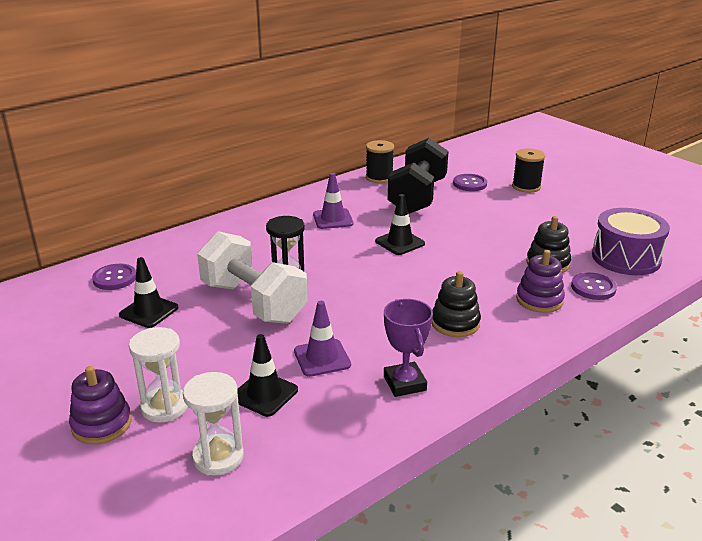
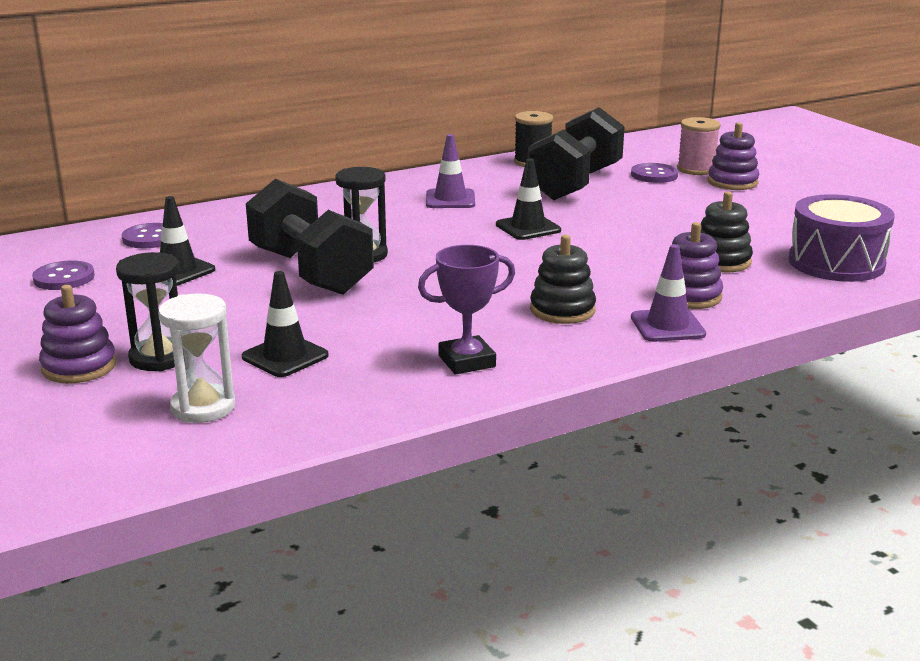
camera: 10 degrees right, 5 degrees down
(164, 407) = (159, 358): white hourglass -> black hourglass
(253, 302) = (310, 272): white dumbbell -> black dumbbell
(322, 358) = (372, 330): purple traffic cone -> purple traffic cone (667, 326)
(405, 383) = (467, 361): purple trophy -> purple trophy turned 75 degrees clockwise
(496, 176) = (696, 169): none -> pink spool
(526, 187) = (732, 182): black spool -> purple stacking toy
(593, 288) = (772, 289): purple button -> purple button (64, 278)

